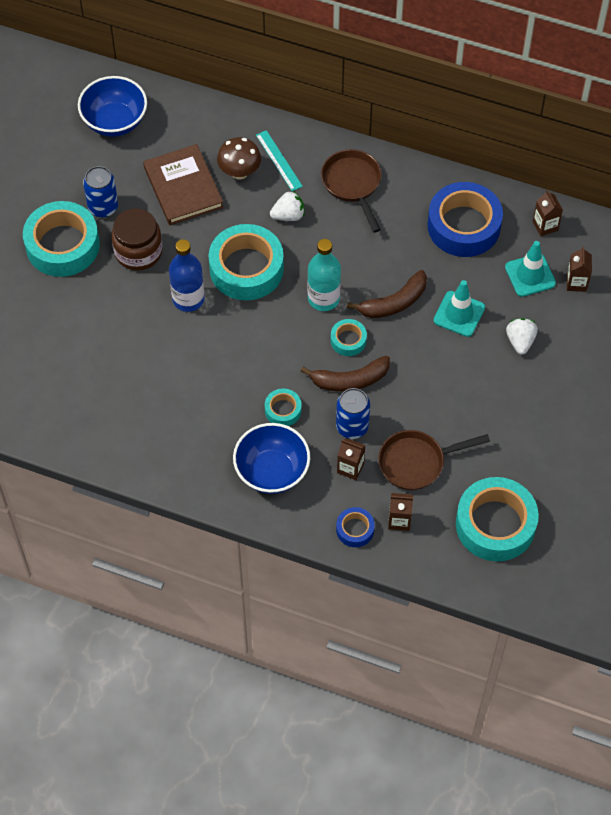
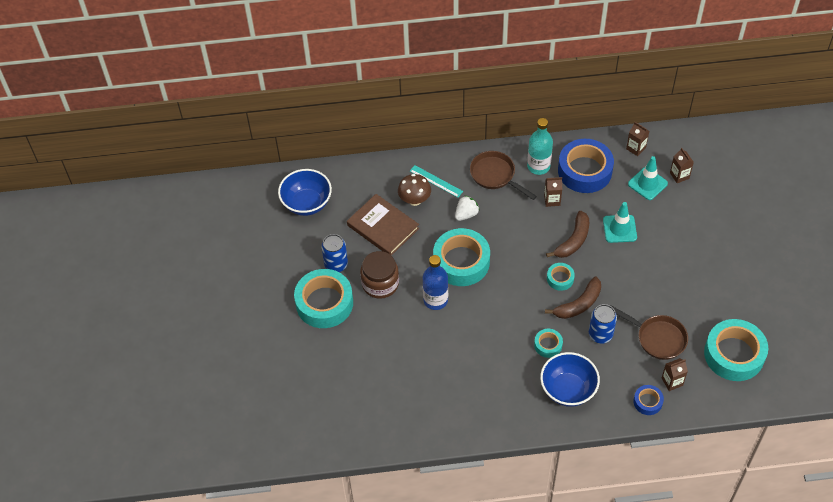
camera: 25 degrees left, 5 degrees down
(323, 298) = (525, 258): turquoise bottle -> turquoise bottle (538, 166)
(350, 468) = (617, 362): brown carton -> brown carton (552, 200)
(416, 462) = (657, 338): brown pan -> brown pan turned 105 degrees counterclockwise
(520, 341) = (669, 228): white strawberry -> none

